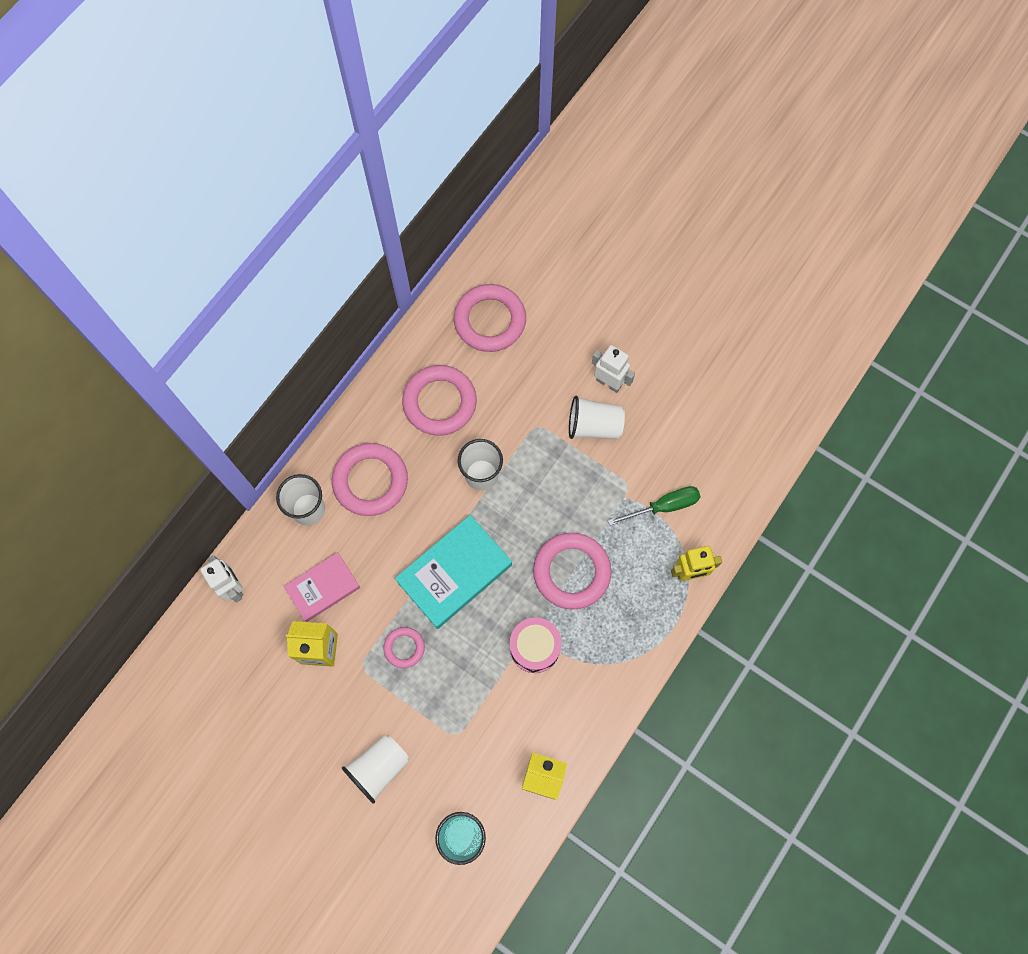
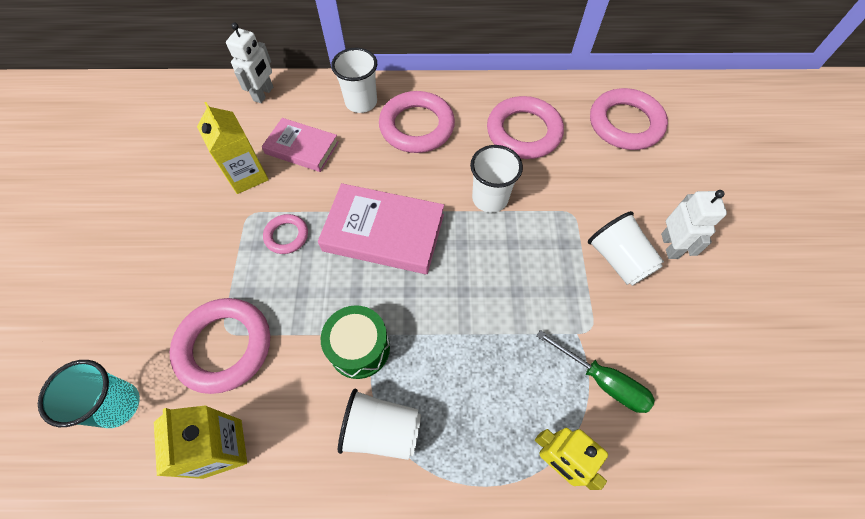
camera: 55 degrees right, 10 degrees down
(379, 767) = (158, 284): white cup -> white cup (381, 430)
(454, 573) = (383, 233): turquoise book -> pink book
(534, 647) = (359, 348): pink drum -> green drum
(571, 572) = (461, 333): pink ring -> pink ring (224, 346)

